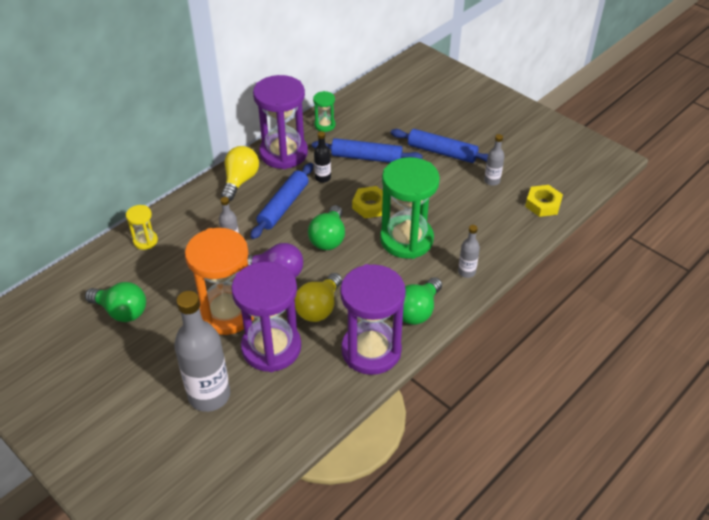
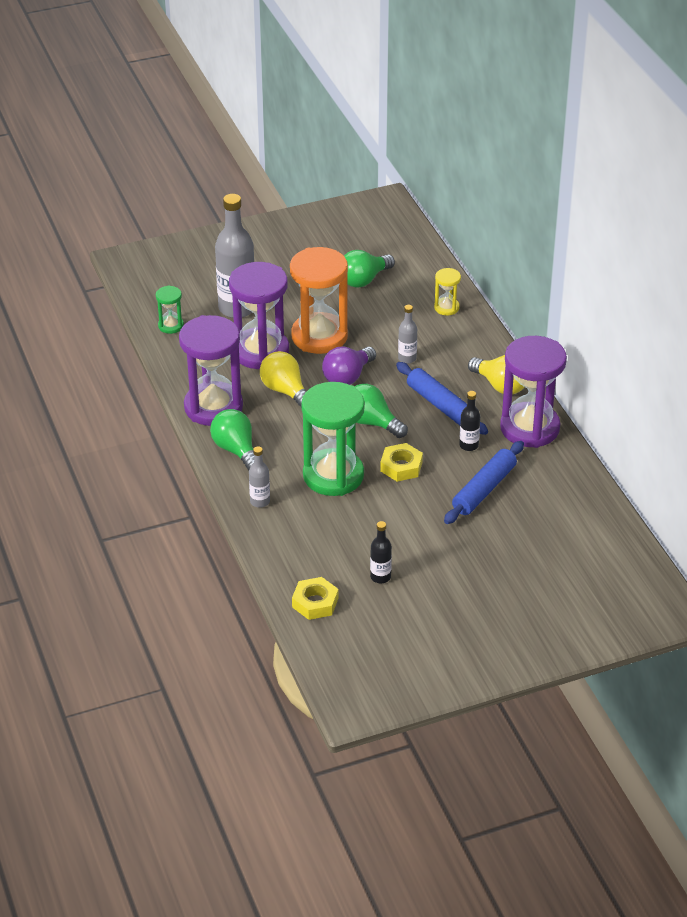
camera: 115 degrees right, 5 degrees down
(324, 125) = (565, 474): green hourglass -> green hourglass (171, 326)
(442, 152) = (456, 555): blue rolling pin -> none
(492, 181) = (380, 577): grey bottle -> black bottle

